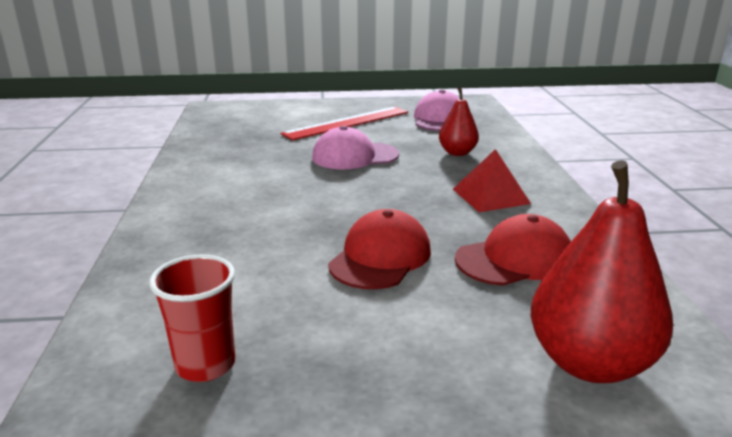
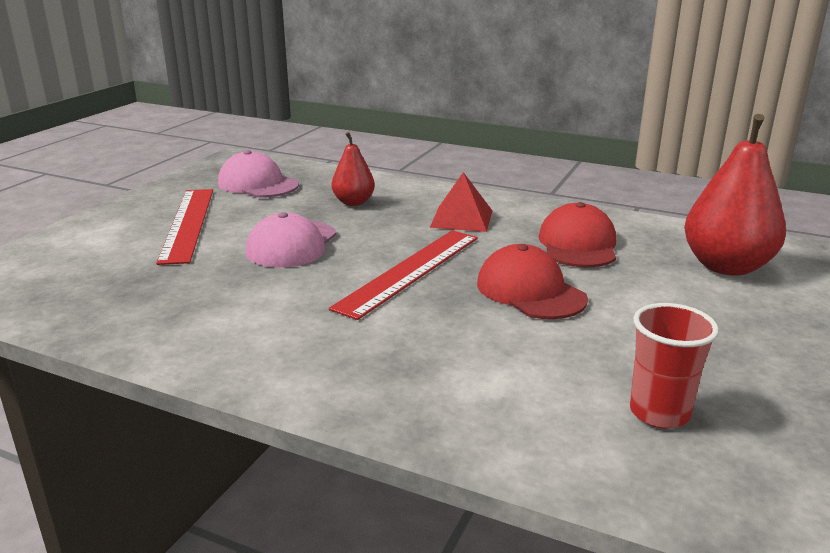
camera: 60 degrees left, 0 degrees up
(360, 202) = (410, 271): none -> red ruler

